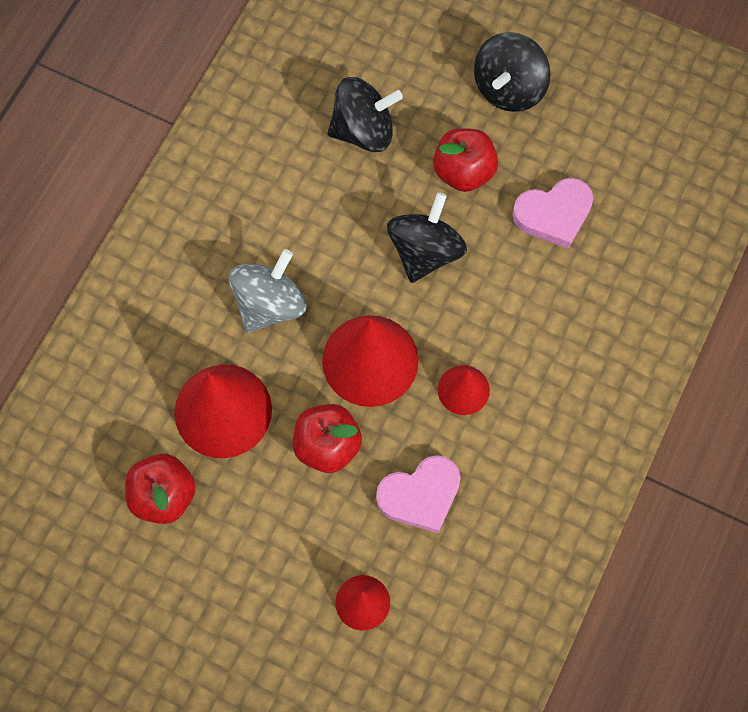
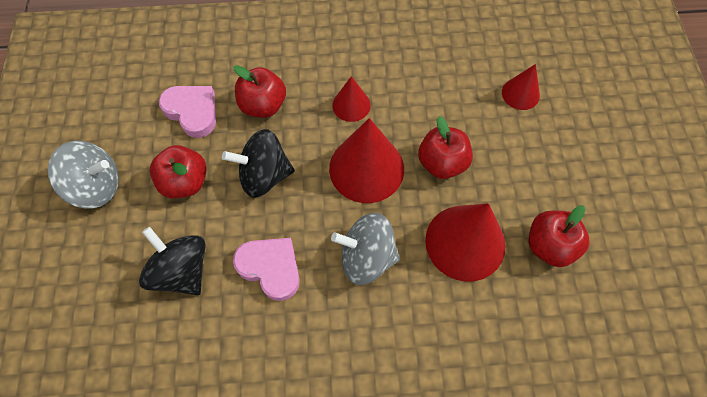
camera: 120 degrees left, 5 degrees down
(420, 495) = (435, 95): pink heart -> pink heart (270, 268)
(509, 88) = (96, 186): black spinning top -> grey spinning top
(519, 293) = (263, 105): none -> red apple

